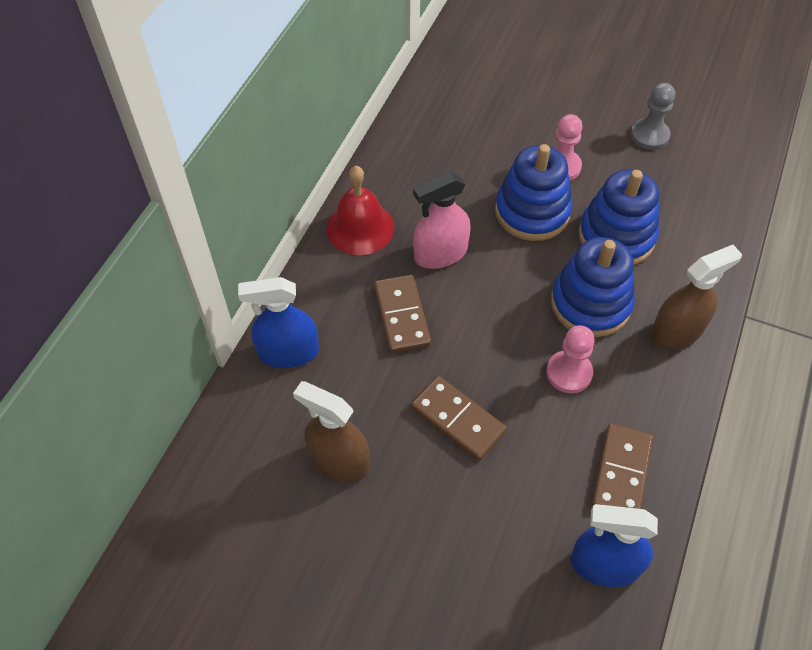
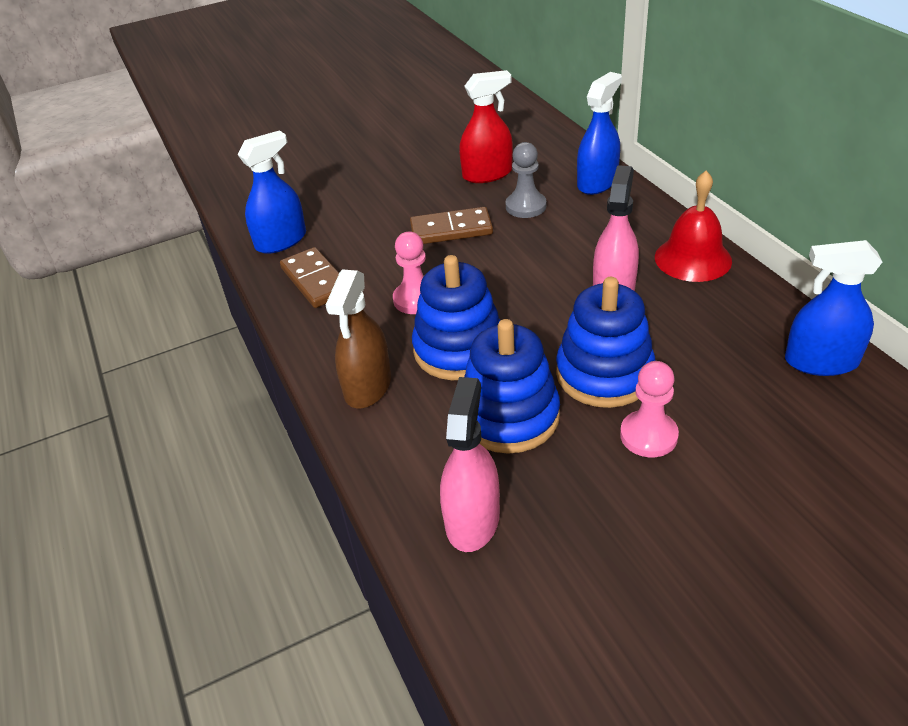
camera: 135 degrees right, 15 degrees down
(339, 460) = (487, 174): brown spray bottle -> red spray bottle
(402, 316) = (570, 242): brown domino -> none
(421, 122) = (821, 361): none -> blue spray bottle
(649, 135) = (626, 560): grey pawn -> grey pawn (526, 206)
(700, 206) = (472, 520): none -> pink spray bottle

